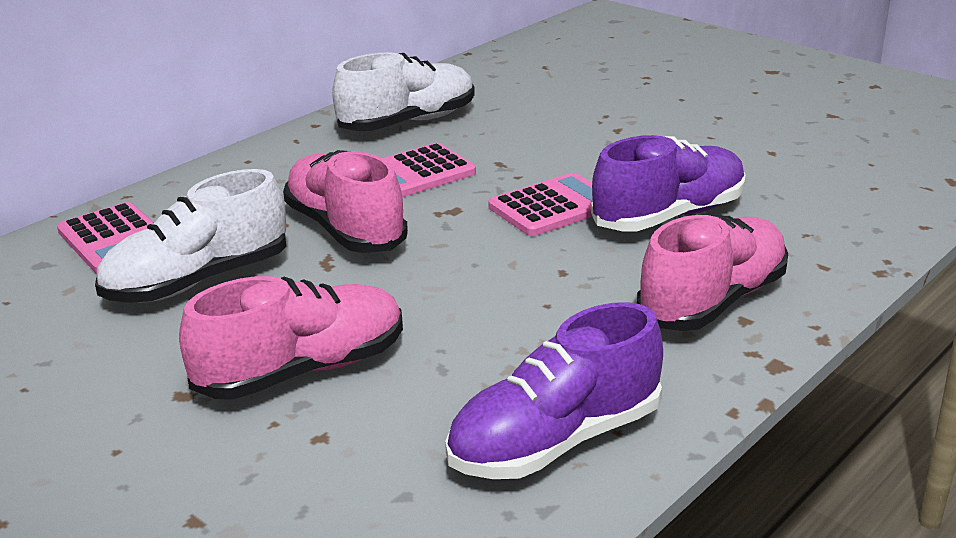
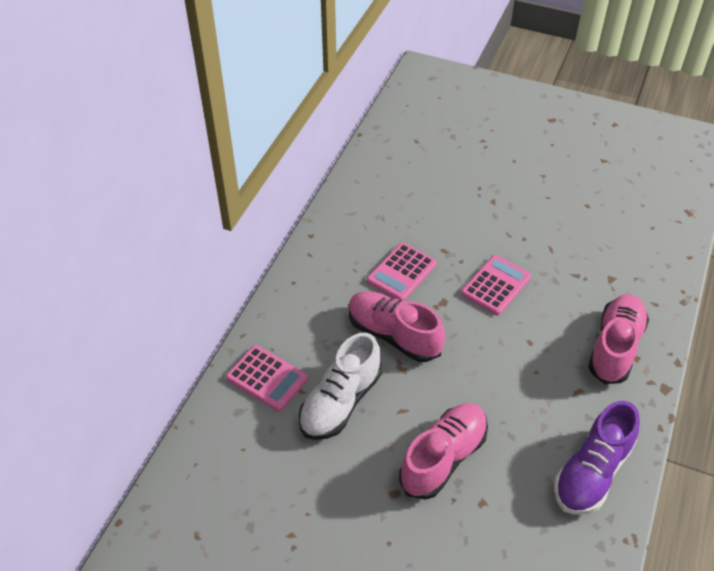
camera: 20 degrees left, 20 degrees up
(408, 122) = (367, 220): white shoe -> none
(669, 216) = (560, 279): purple shoe -> none

